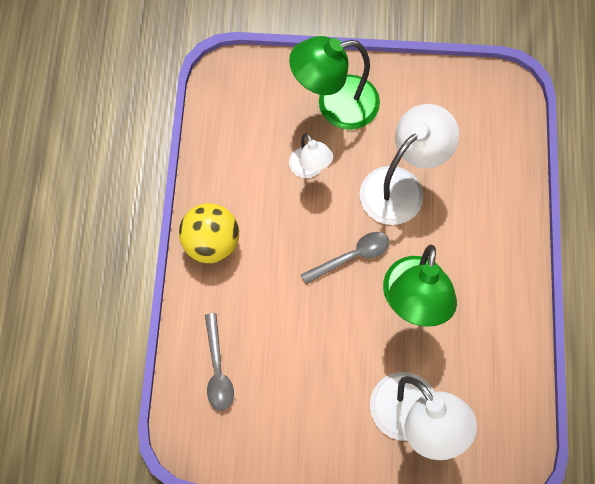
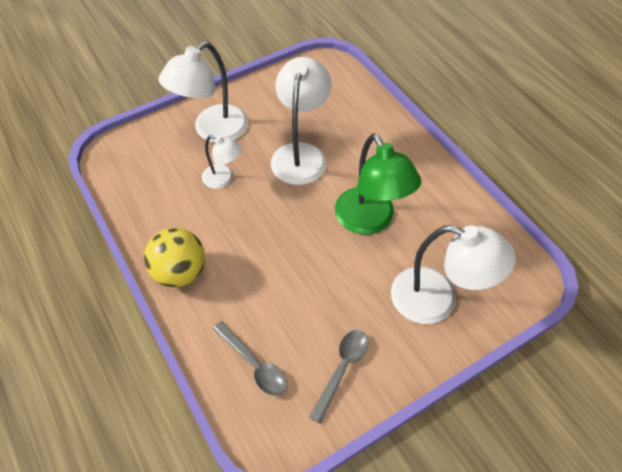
camera: 35 degrees left, 15 degrees down
(335, 105) = (212, 130): green lamp -> white lamp
(352, 256) = (301, 218): grey spoon -> grey spoon (342, 369)

